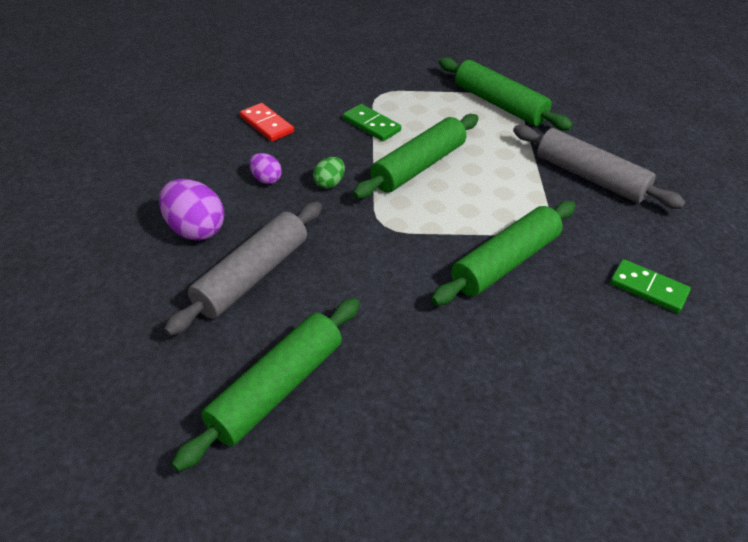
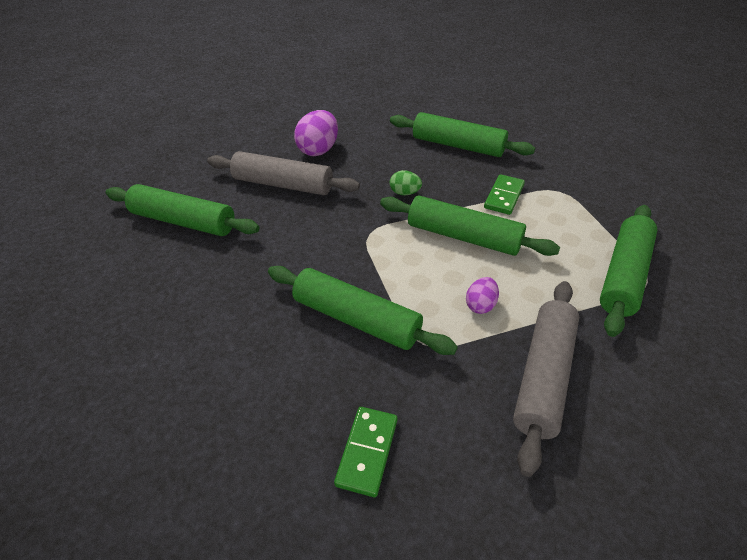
camera: 75 degrees right, 0 degrees up
(266, 179) = (390, 163): purple egg -> purple egg (480, 305)
(267, 124) = (458, 146): red domino -> green rolling pin

